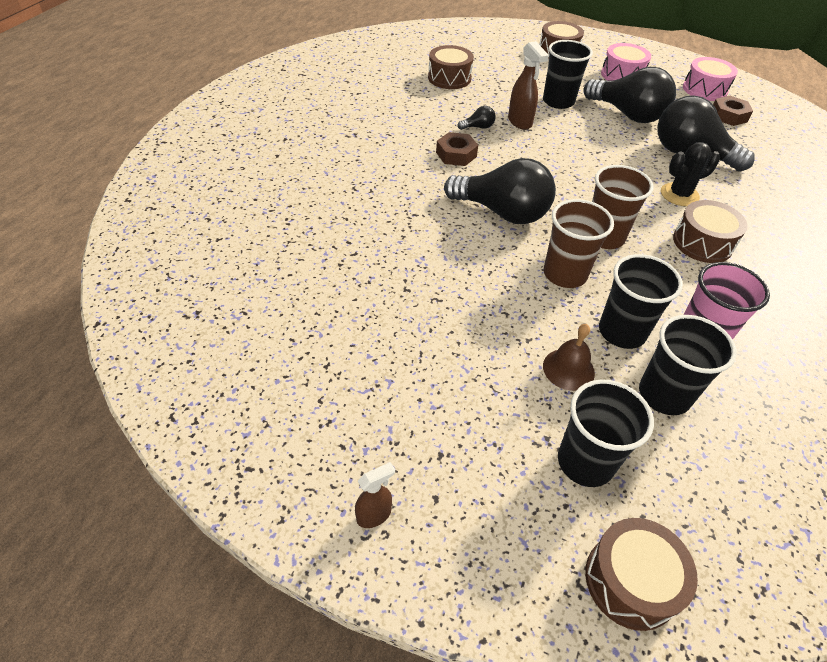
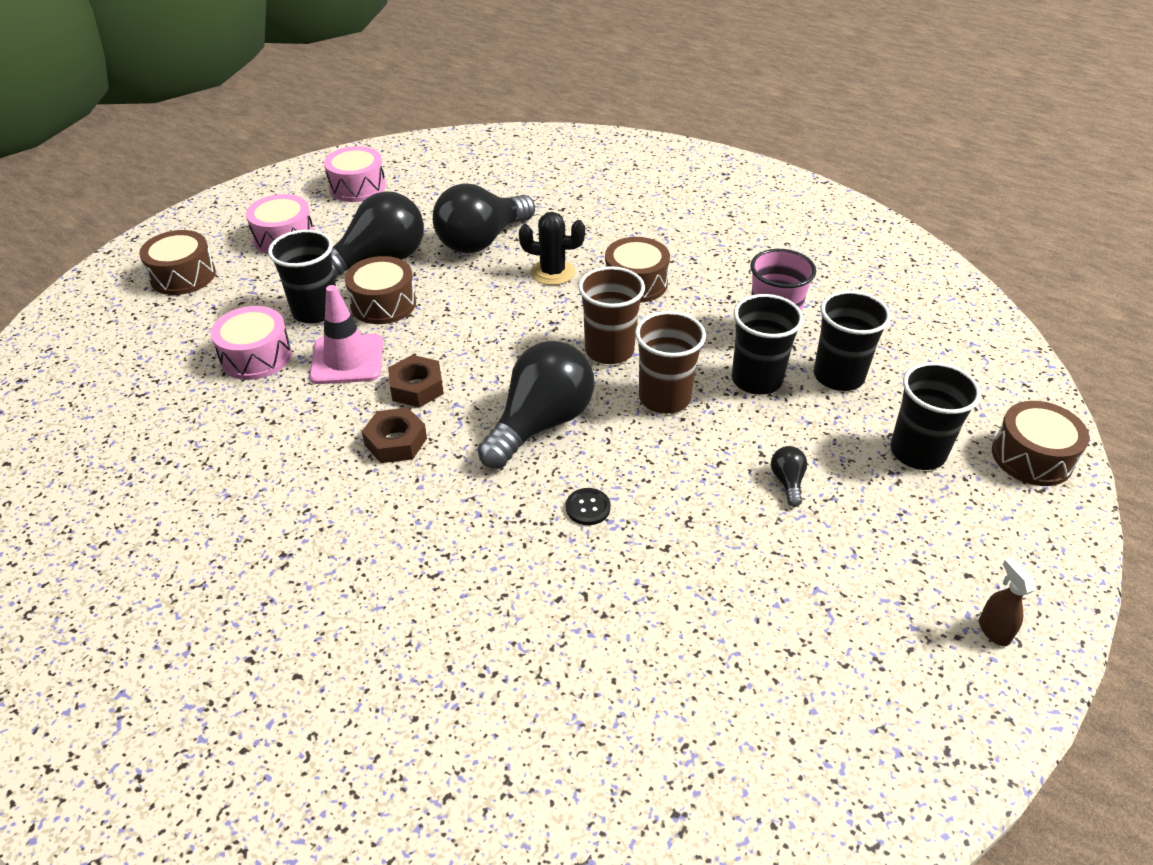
camera: 75 degrees left, 5 degrees down
(430, 245) = (588, 508): none -> black button
(449, 78) = (181, 407): brown drum -> brown drum (383, 304)
(478, 127) = (338, 404): black light bulb -> black light bulb (787, 482)
(503, 91) = (256, 356): none -> pink drum
(520, 122) = (347, 359): brown spray bottle -> pink traffic cone
(568, 369) = (804, 433): brown bell -> none
(679, 195) = (552, 272): black cactus -> black cactus turned 75 degrees counterclockwise
(728, 116) = (420, 189): brown nut -> brown nut (416, 387)

